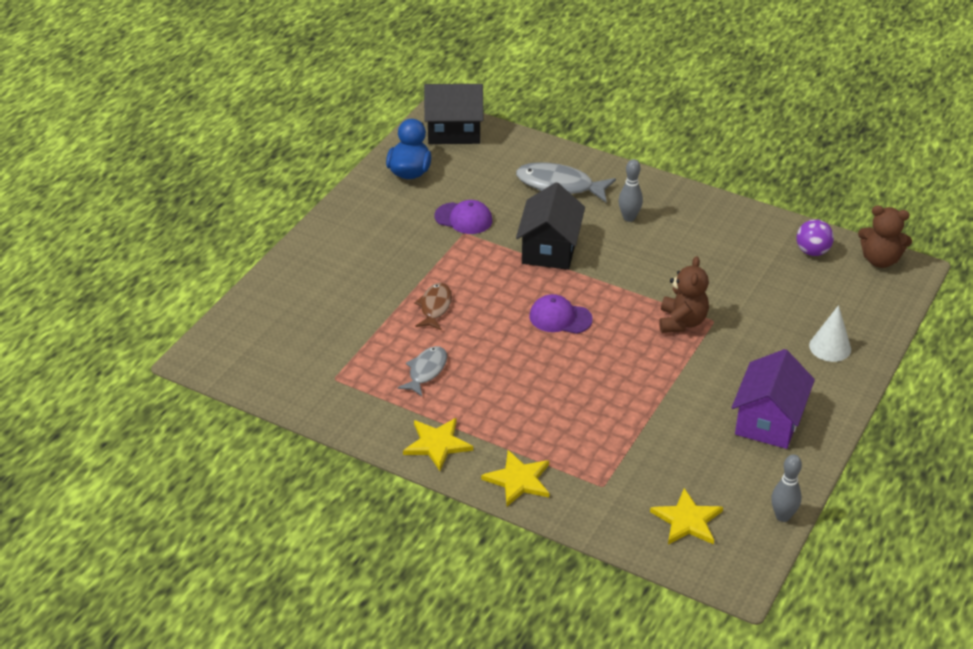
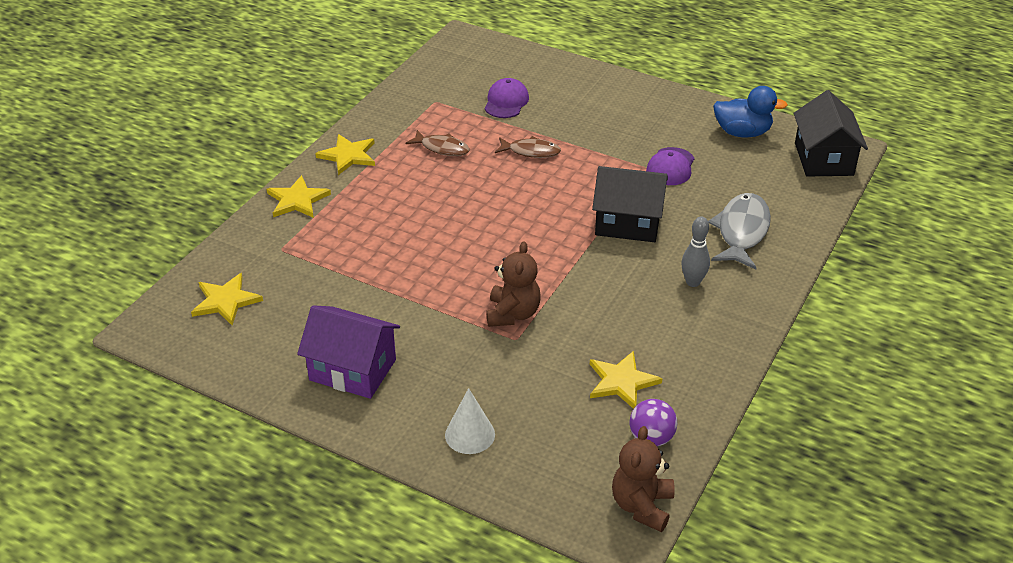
camera: 90 degrees right, 0 degrees up
(426, 371) = (442, 148): grey fish -> brown fish
(560, 318) = (517, 228): purple cap -> purple cap (506, 102)
(682, 322) = (512, 314): brown teddy bear -> brown teddy bear turned 90 degrees counterclockwise
(754, 263) = (622, 382): none -> yellow star
(783, 516) = (215, 368): grey bowling pin -> none

